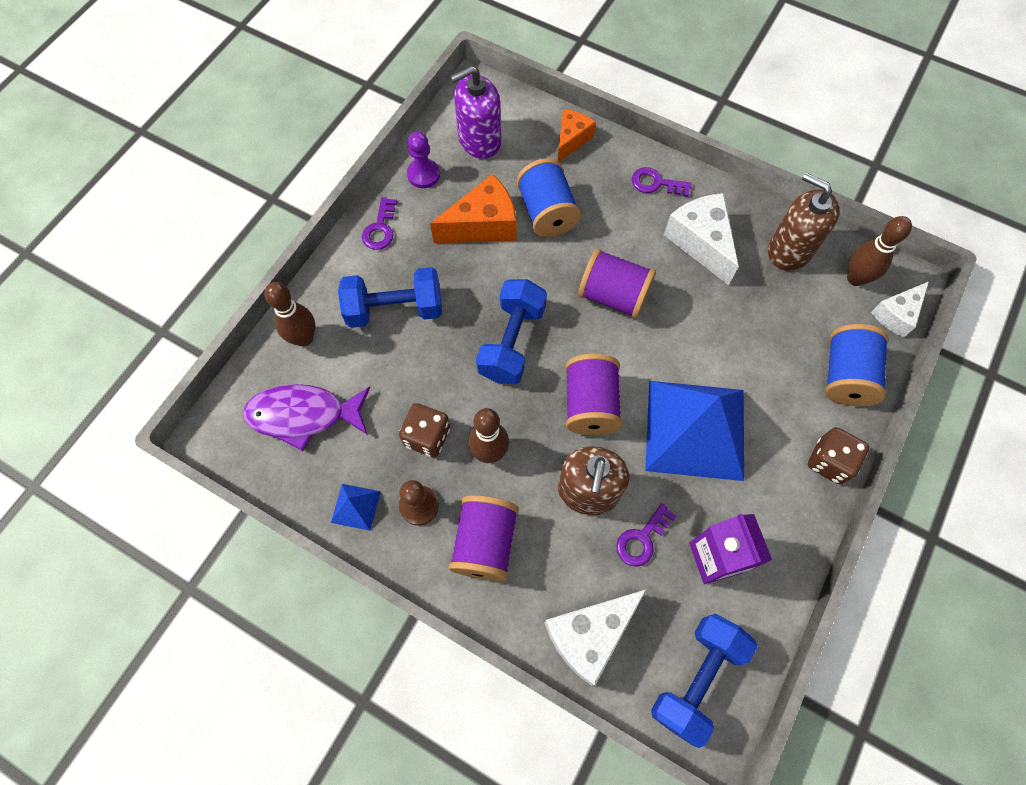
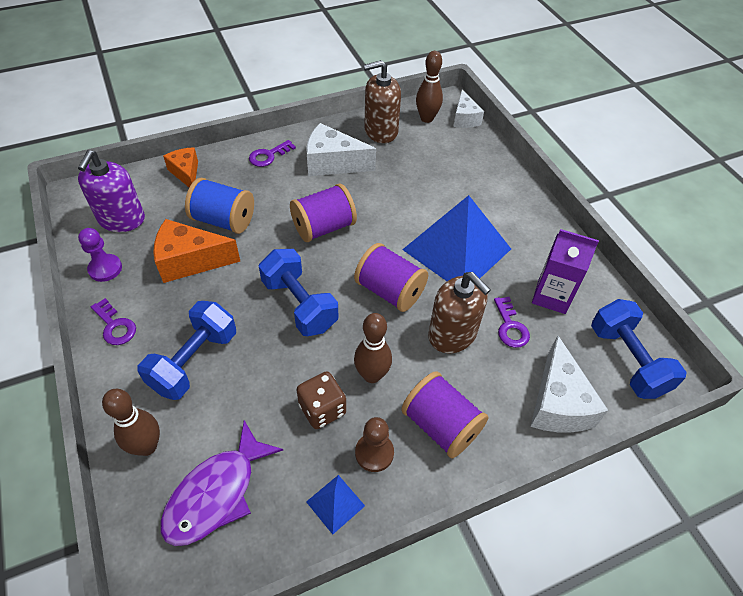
camera: 55 degrees left, 15 degrees down
(483, 225) = (190, 261): orange cheese -> orange cheese turned 105 degrees counterclockwise
(829, 461) = (530, 203): brown dice -> none
(845, 376) = (483, 161): blue spool -> none

